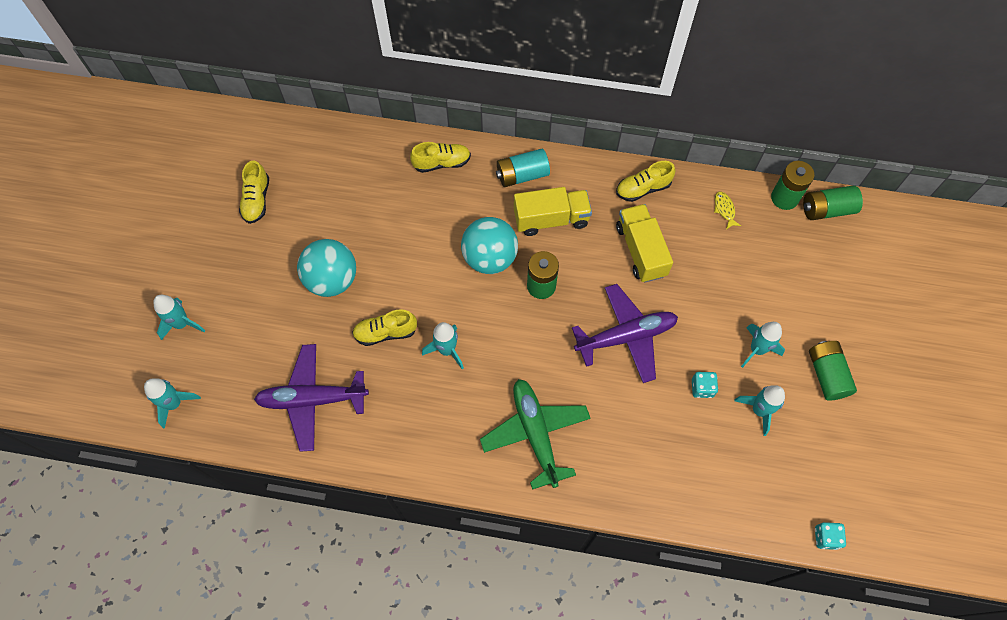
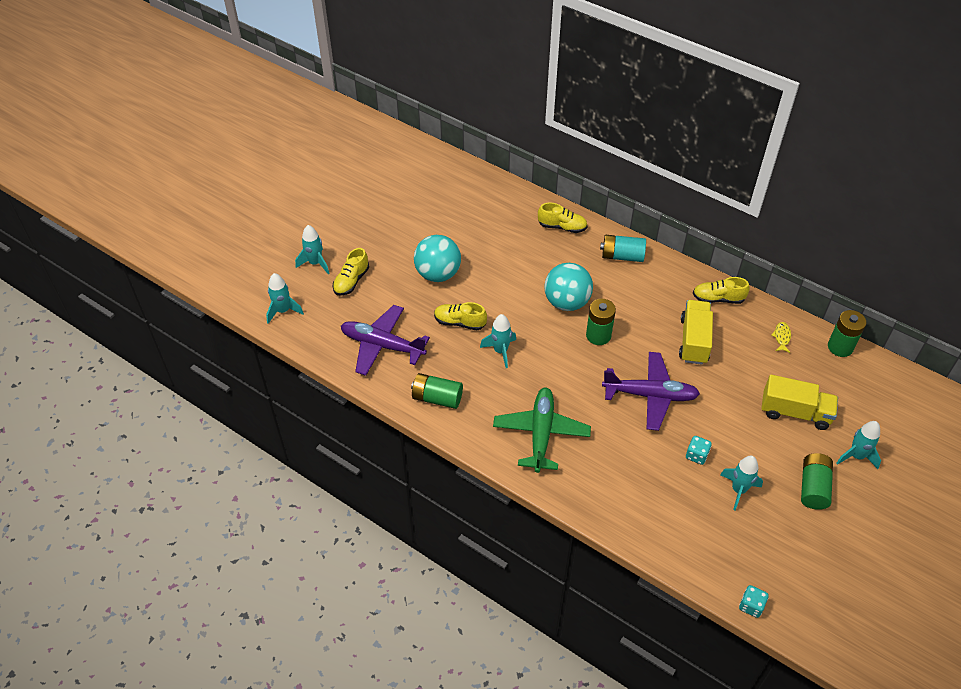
camera: 25 degrees right, 15 degrees down
(257, 200) = (410, 204): yellow shoe -> yellow shoe (351, 281)
(551, 219) = (630, 293): yellow truck -> yellow truck (795, 412)
(757, 349) = (759, 446): turquoise rocket -> turquoise rocket (856, 456)
(827, 209) = (875, 368): green battery -> green battery (437, 398)

